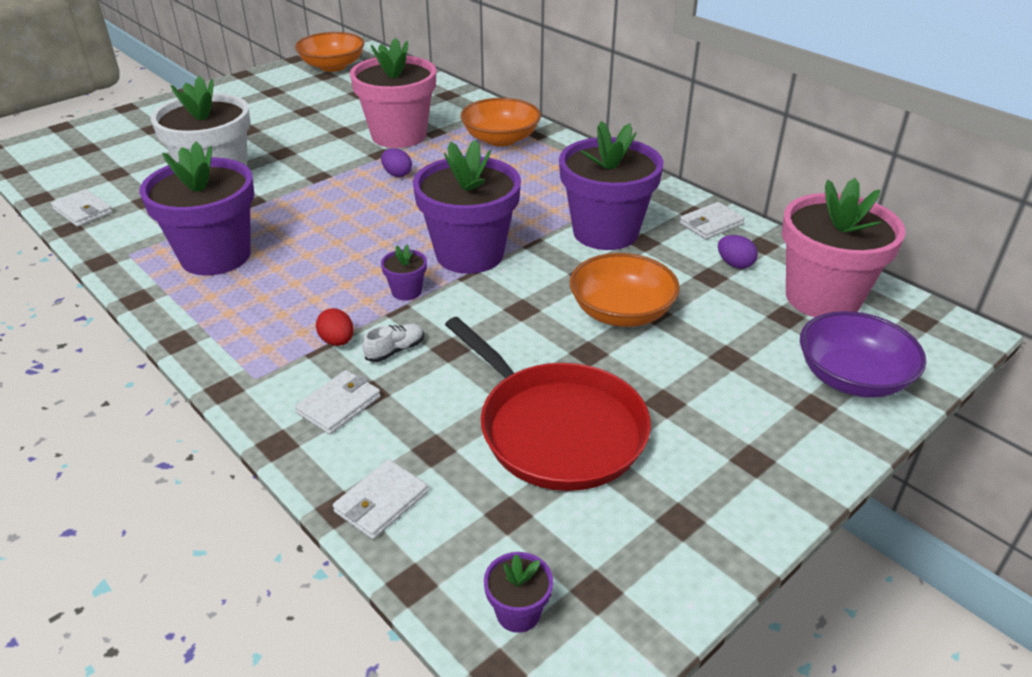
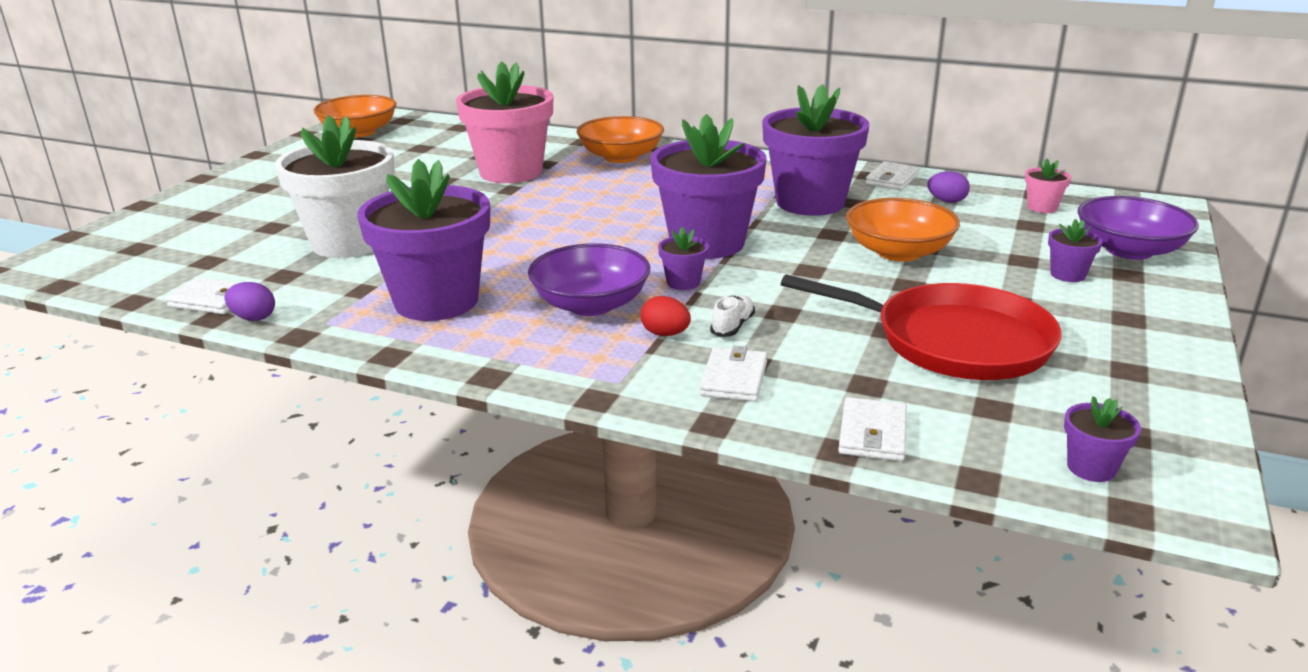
camera: 25 degrees left, 10 degrees down
(315, 293) = (591, 304): none -> purple bowl
(397, 174) = (550, 201): purple egg -> purple egg (253, 318)
(752, 388) = (1067, 275): none -> purple flower pot
(822, 298) = (1042, 207): pink flower pot -> pink flower pot, size x0.41

